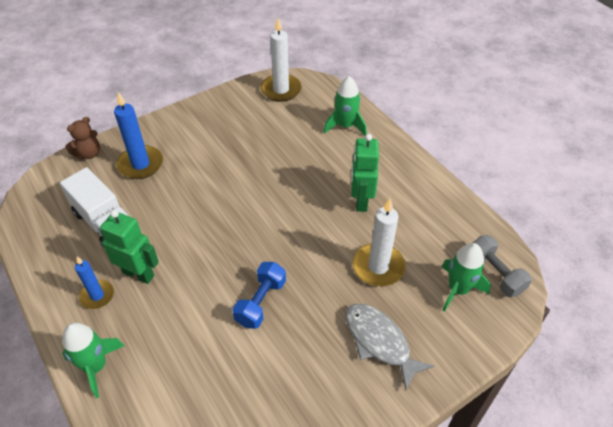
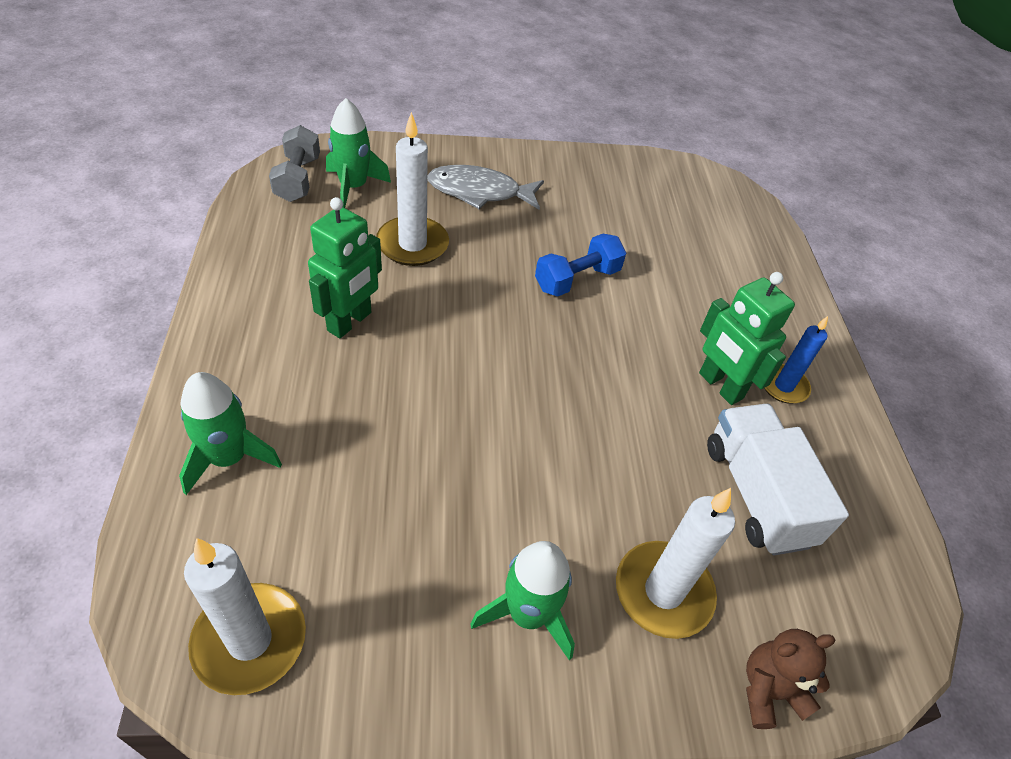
camera: 155 degrees left, 0 degrees up
(95, 366) = (794, 312): green rocket -> green rocket (528, 614)
(140, 164) = (663, 591): blue candle -> white candle
(379, 342) = (479, 192): grey fish -> grey fish turned 105 degrees clockwise

